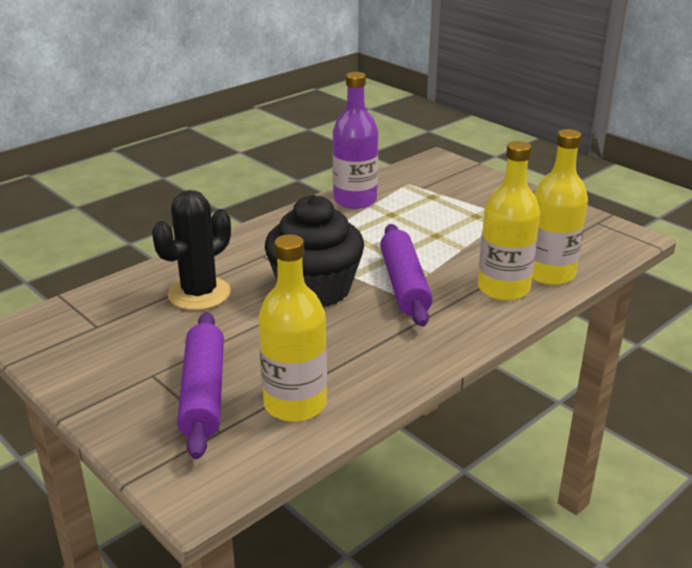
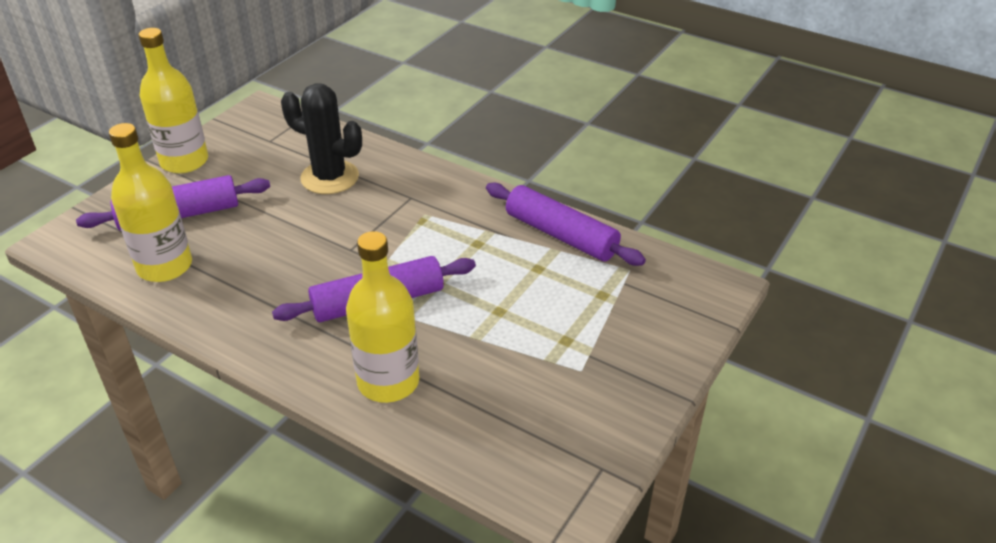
camera: 75 degrees right, 10 degrees up
(315, 289) = (353, 242): black cupcake -> none
(355, 200) = (561, 235): purple bottle -> purple rolling pin
(549, 273) = (435, 422): yellow bottle -> yellow bottle (184, 161)

